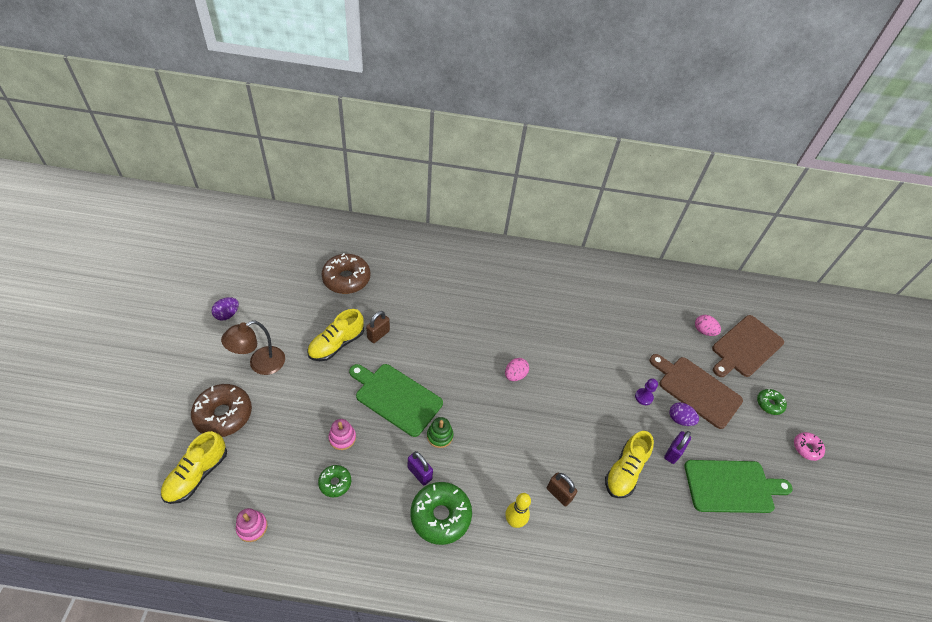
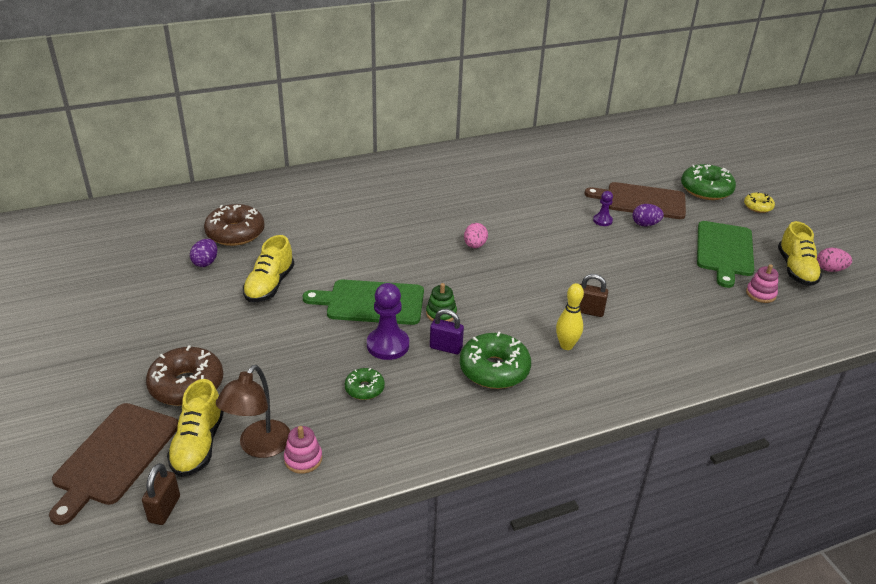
camera: 25 degrees left, 15 degrees down
(227, 314) = (117, 305): purple egg -> purple egg (205, 262)
(260, 364) = (195, 330): brown lamp -> brown lamp (259, 447)
(342, 438) = (341, 352): pink stacking toy -> pink stacking toy (760, 294)
(378, 334) = (309, 263): brown padlock -> brown padlock (164, 509)
(379, 448) = (388, 345): none -> purple pawn
(625, 471) = (631, 274): yellow shoe -> yellow shoe (796, 269)
(673, 452) = (659, 247): purple padlock -> none
(703, 331) = (613, 162): pink egg -> pink egg (829, 269)
(732, 486) = (724, 251): green cutting board -> green cutting board turned 135 degrees clockwise
(745, 347) = (655, 161): brown cutting board -> brown cutting board (114, 457)
(769, 404) = (706, 190): green donut -> green donut, size x1.84
(806, 448) = (758, 207): pink donut -> yellow donut

